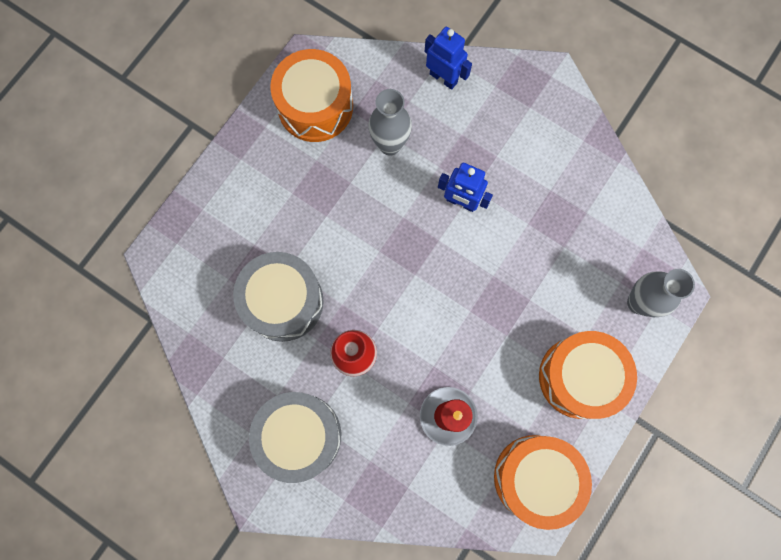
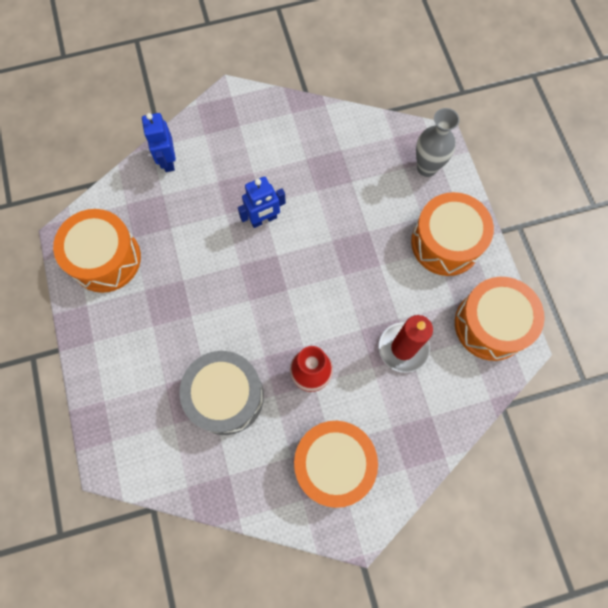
camera: 50 degrees left, 5 degrees down
(300, 435) = (333, 464): grey drum -> orange drum
(390, 144) = (181, 232): grey vase -> none
(443, 78) = (168, 160): blue robot -> blue robot turned 90 degrees counterclockwise

